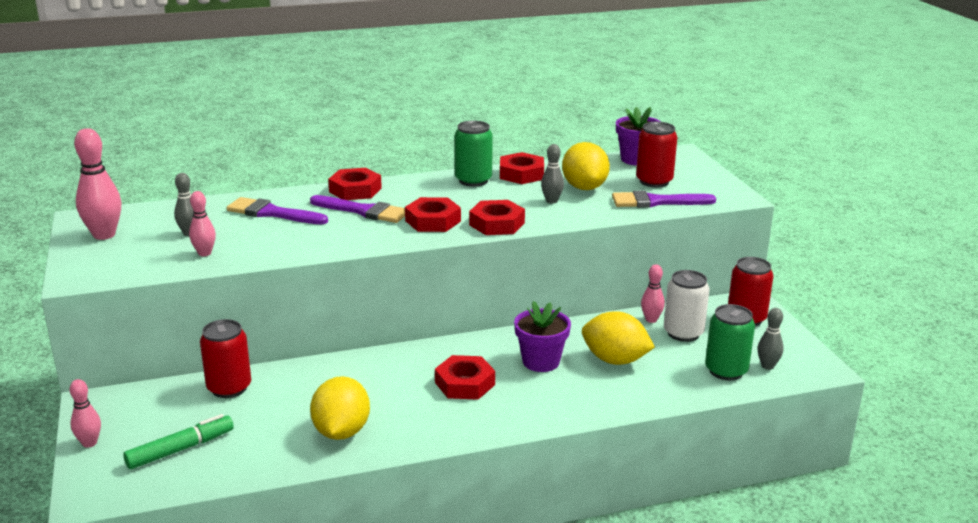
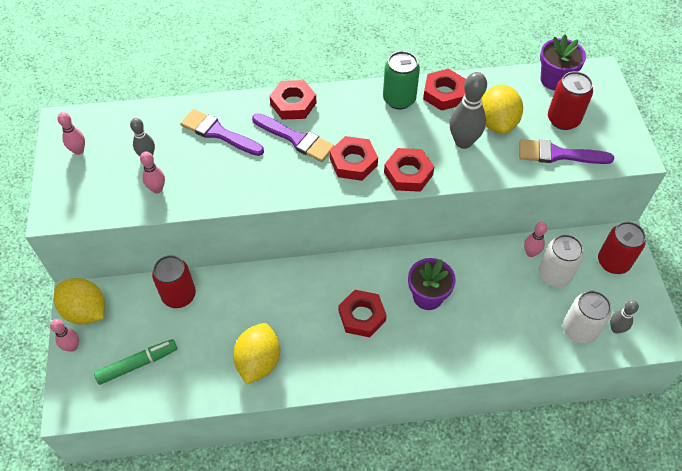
camera: 10 degrees right, 30 degrees up
(104, 235) = (78, 151): pink bowling pin -> pink bowling pin, size x0.58
(551, 201) = (463, 142): grey bowling pin -> grey bowling pin, size x1.72
(615, 360) = (489, 303): yellow lemon -> yellow lemon (85, 311)
(726, 371) = (579, 330): green can -> white can

